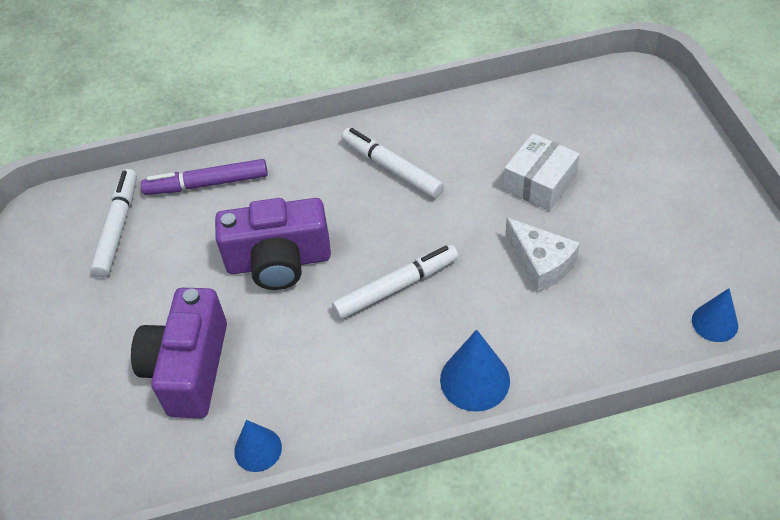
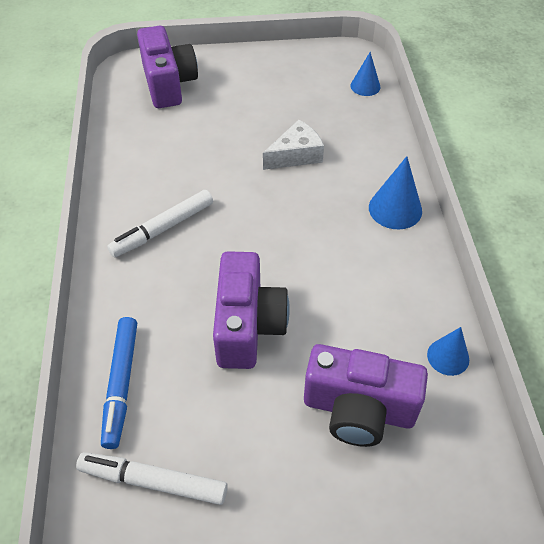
camera: 85 degrees left, 0 degrees up
(207, 184) = (121, 384): purple marker -> blue marker
(396, 287) = (298, 243): white marker -> none
(539, 183) = (216, 141): white box -> none
(626, 118) = (168, 84): none -> purple camera

